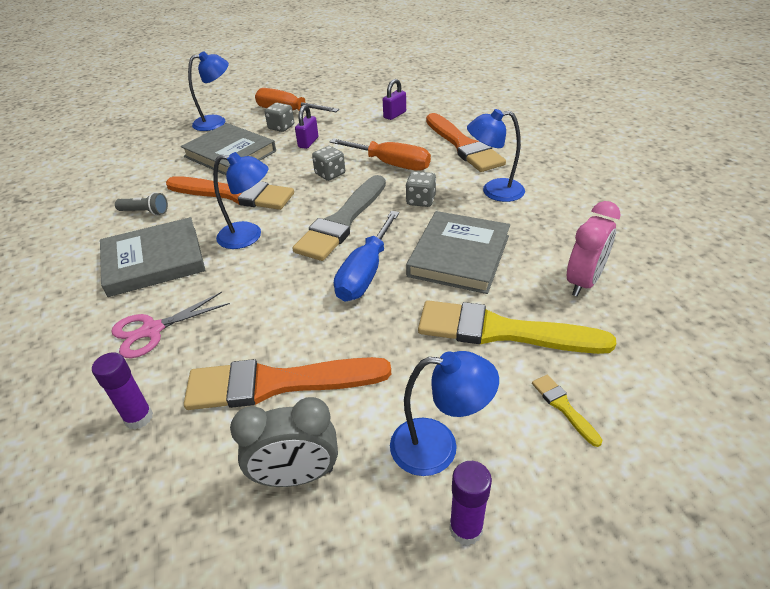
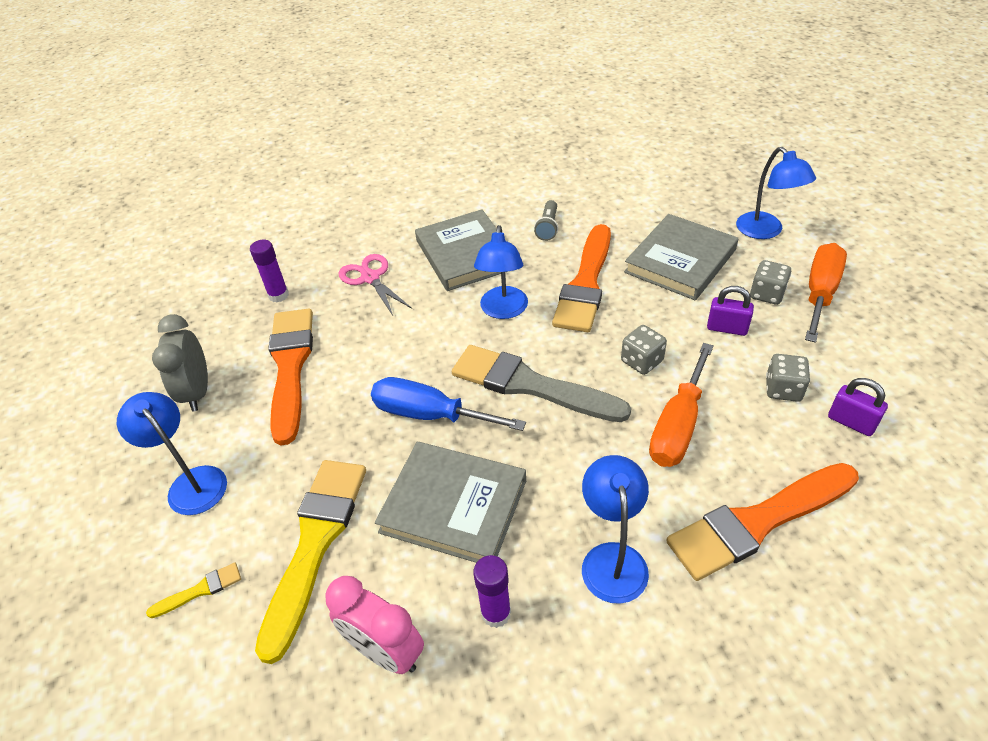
camera: 90 degrees right, 5 degrees up
(421, 200) = (581, 464): grey dice -> grey dice (783, 389)
(438, 447) = (191, 482): blue lamp -> blue lamp turned 135 degrees clockwise
(466, 529) = (115, 500): purple glue stick -> purple glue stick (496, 613)

